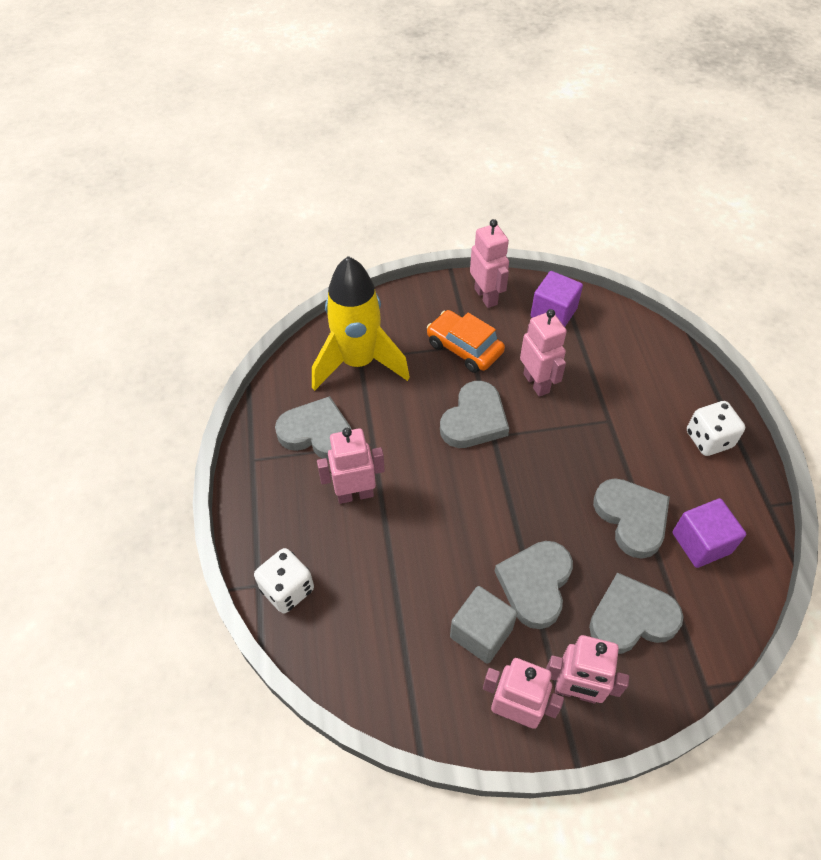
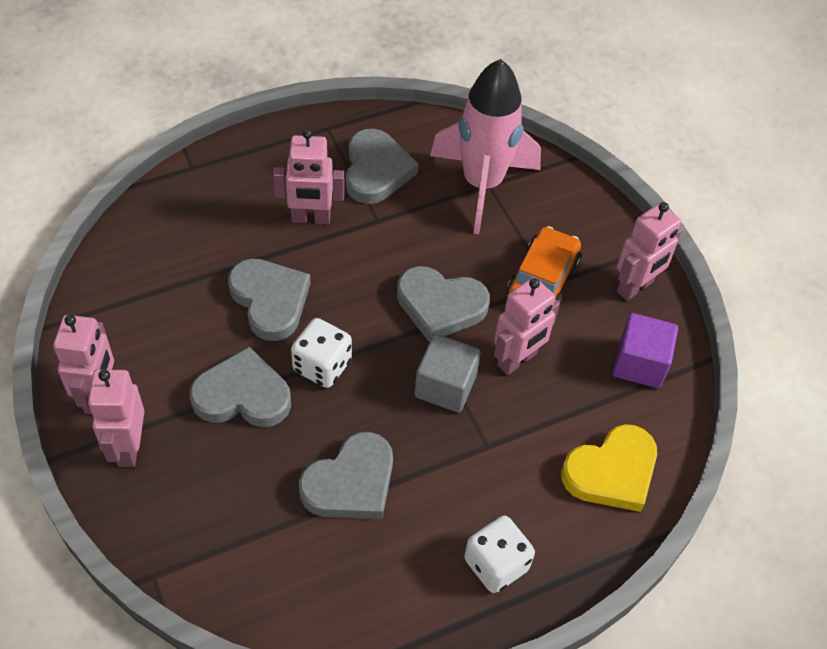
camera: 70 degrees right, 0 degrees up
(287, 589) = (192, 190): white dice -> white dice (322, 366)
(355, 494) = (311, 218): pink robot -> pink robot turned 120 degrees clockwise
(358, 362) = (482, 184): yellow rocket -> pink rocket
(481, 633) = (177, 354): grey cube -> grey cube (445, 386)
(631, 618) = (221, 493): grey heart -> grey heart (270, 301)
(640, 353) = (611, 472): none -> yellow heart
(701, 543) = (336, 562): purple cube -> none

